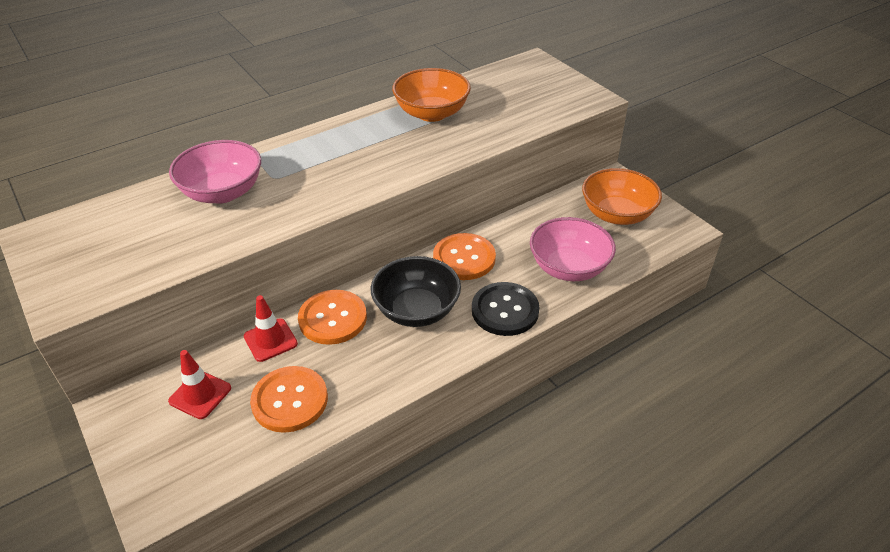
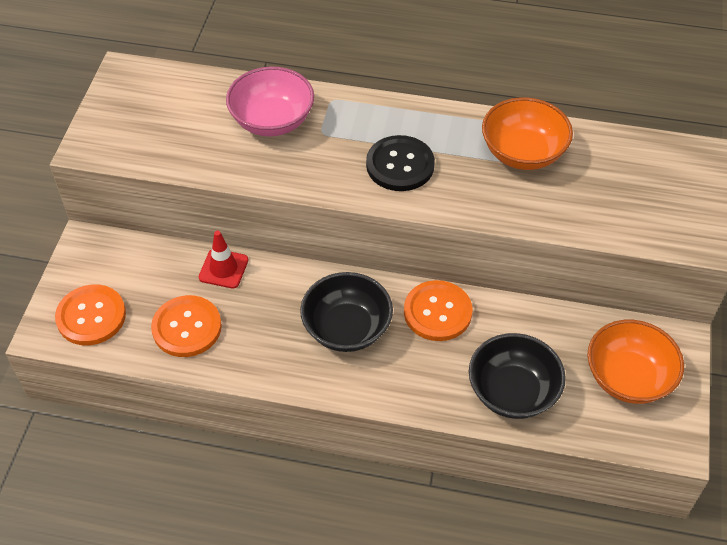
camera: 45 degrees right, 10 degrees up
(200, 395) = (141, 275): red traffic cone -> none
(333, 318) = (281, 285): orange button -> orange button (91, 316)
(505, 310) = (411, 385): black button -> black button (400, 165)
(568, 268) = (512, 392): pink bowl -> black bowl

